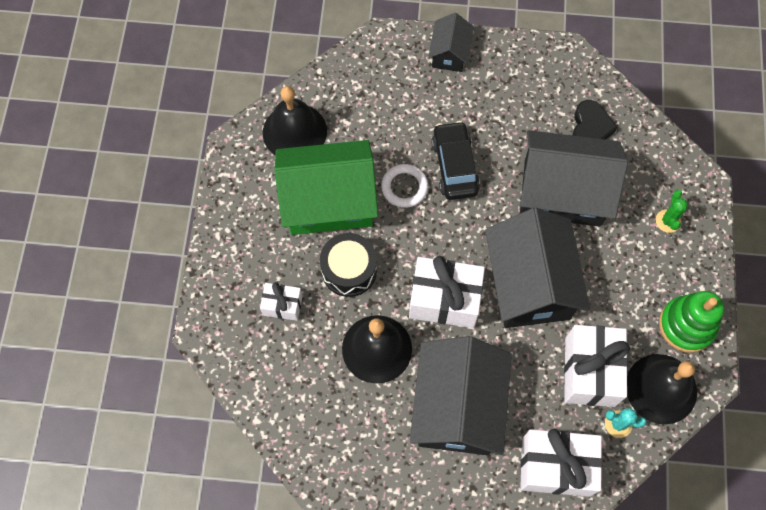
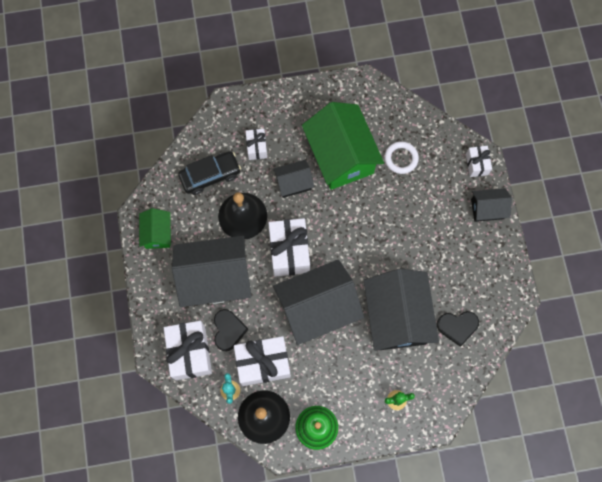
camera: 75 degrees right, 5 degrees up
(294, 131) = (387, 119): black bell -> none
(349, 270) = (293, 183): black drum -> black house
(370, 474) = (157, 233): none -> green house
(388, 48) = (476, 164): none -> white gift
(404, 187) = (367, 204): white ring -> white ring (401, 158)
(454, 166) = (394, 234): black car -> black car (210, 175)
(535, 407) = (228, 330): none -> black heart

